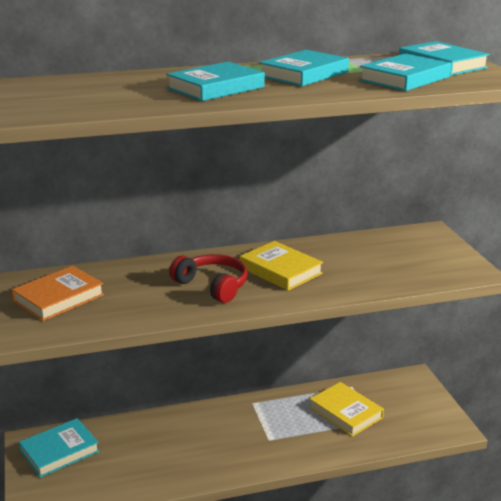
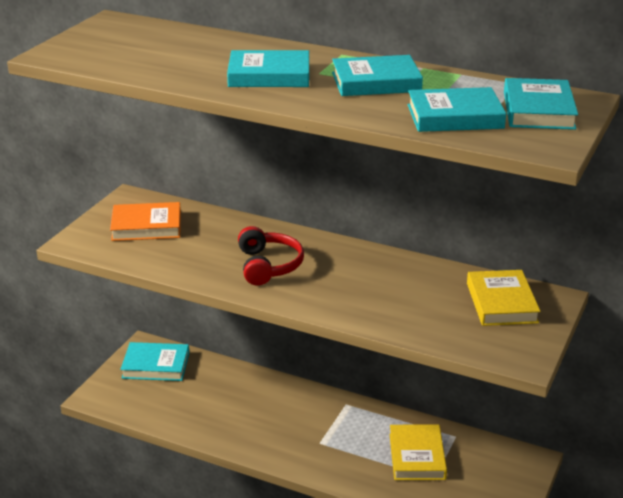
camera: 40 degrees right, 5 degrees up
(280, 270) = (344, 276): yellow book -> yellow book (501, 303)

